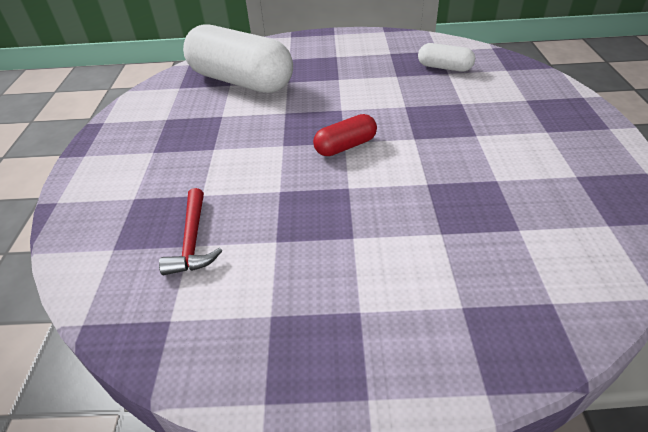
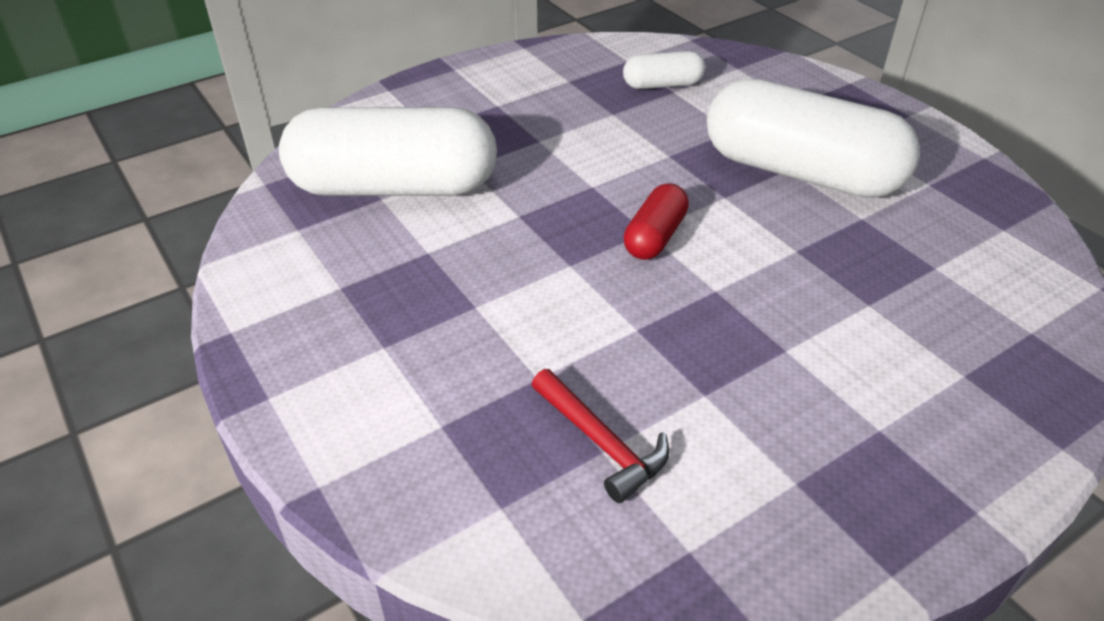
camera: 35 degrees left, 0 degrees up
(482, 139) = (801, 172): none -> white capsule

